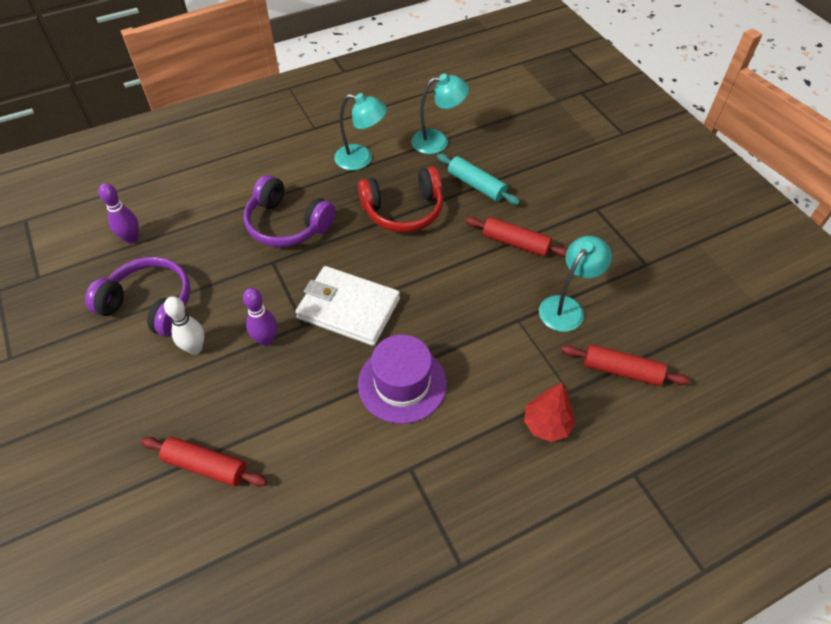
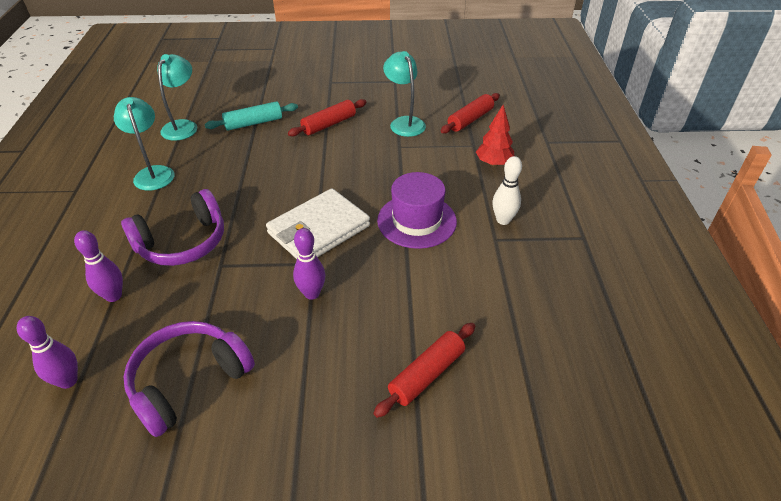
camera: 65 degrees left, 10 degrees down
(195, 348) = (280, 352): white bowling pin -> white bowling pin (503, 220)
(214, 217) = (113, 296): none -> purple bowling pin
(361, 159) = (153, 173): turquoise lamp -> turquoise lamp turned 60 degrees counterclockwise
(403, 210) = (241, 167): red headphones -> none

